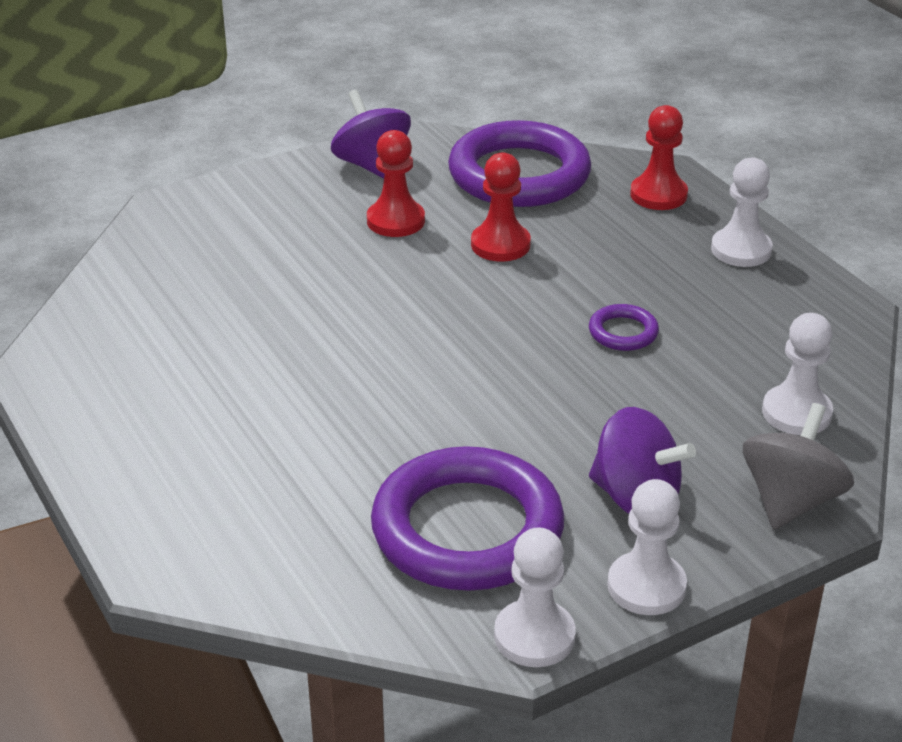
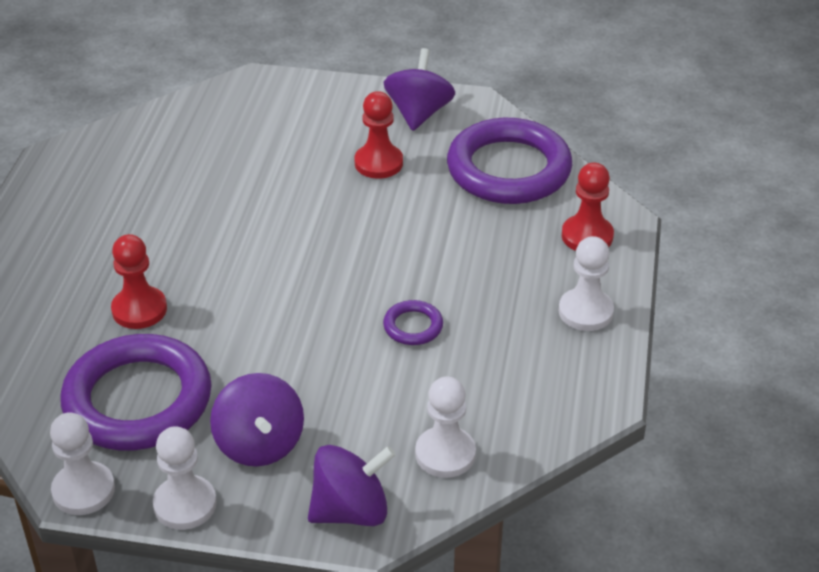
camera: 40 degrees right, 5 degrees up
(500, 245) = (422, 217): red pawn -> red pawn (139, 309)
(790, 500) = (351, 510): grey spinning top -> purple spinning top

